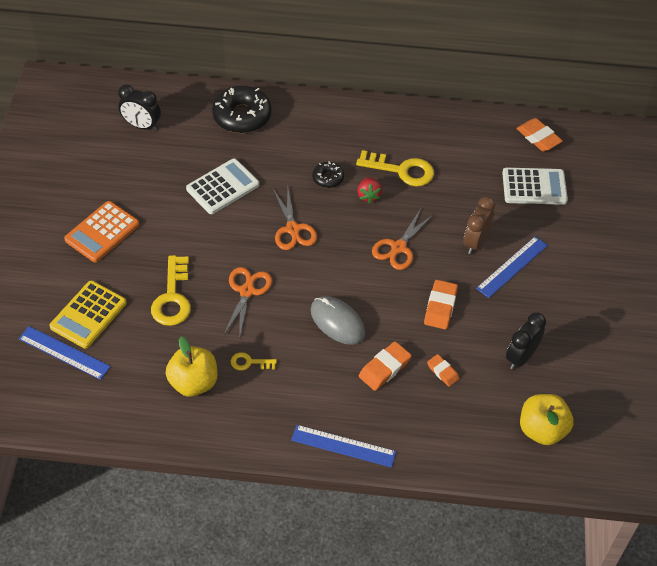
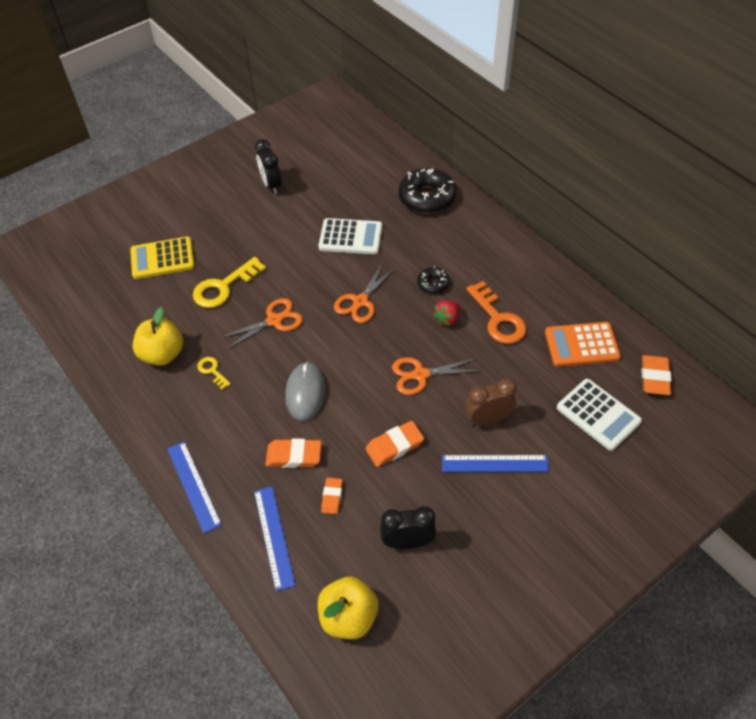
camera: 50 degrees right, 0 degrees up
(64, 352) = (119, 271): blue ruler -> blue ruler (274, 537)
(102, 232) = (238, 212): orange calculator -> orange calculator (581, 345)
(141, 126) = (350, 160): black clock -> black clock (271, 185)
(401, 170) = (498, 319): yellow key -> orange key

